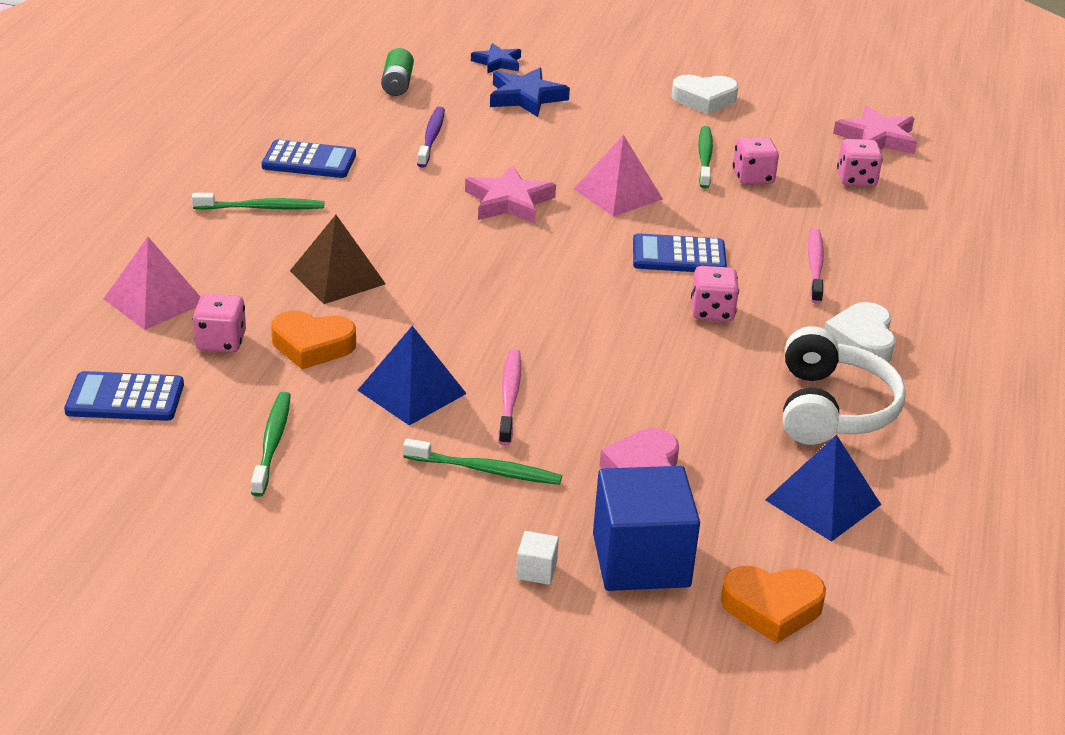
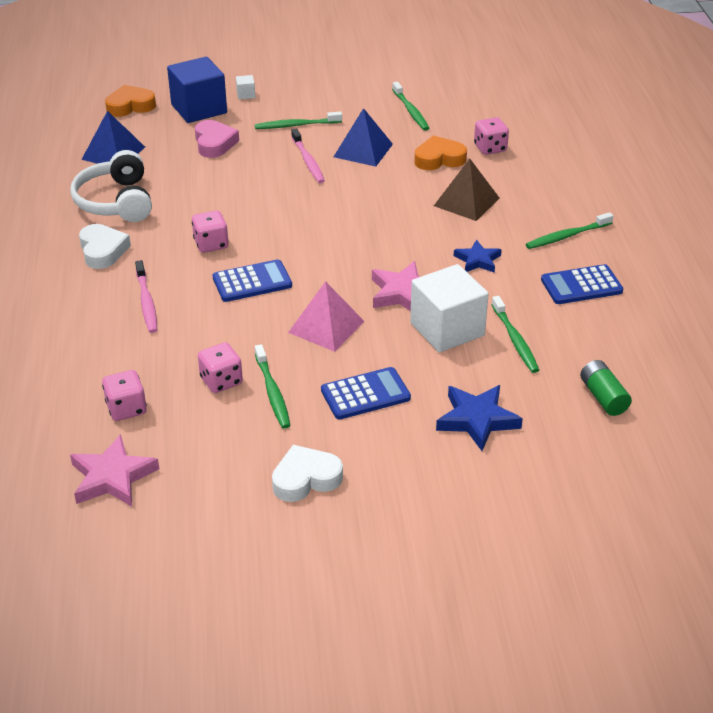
camera: 160 degrees right, 5 degrees up
(125, 398) = (503, 111): blue calculator -> blue calculator (365, 394)
(154, 301) = (553, 159): pink pyramid -> none
(431, 137) = (515, 340): purple toothbrush -> green toothbrush
(492, 161) = (447, 329): none -> white cube
(497, 62) = (542, 465): blue star -> blue star (477, 260)

